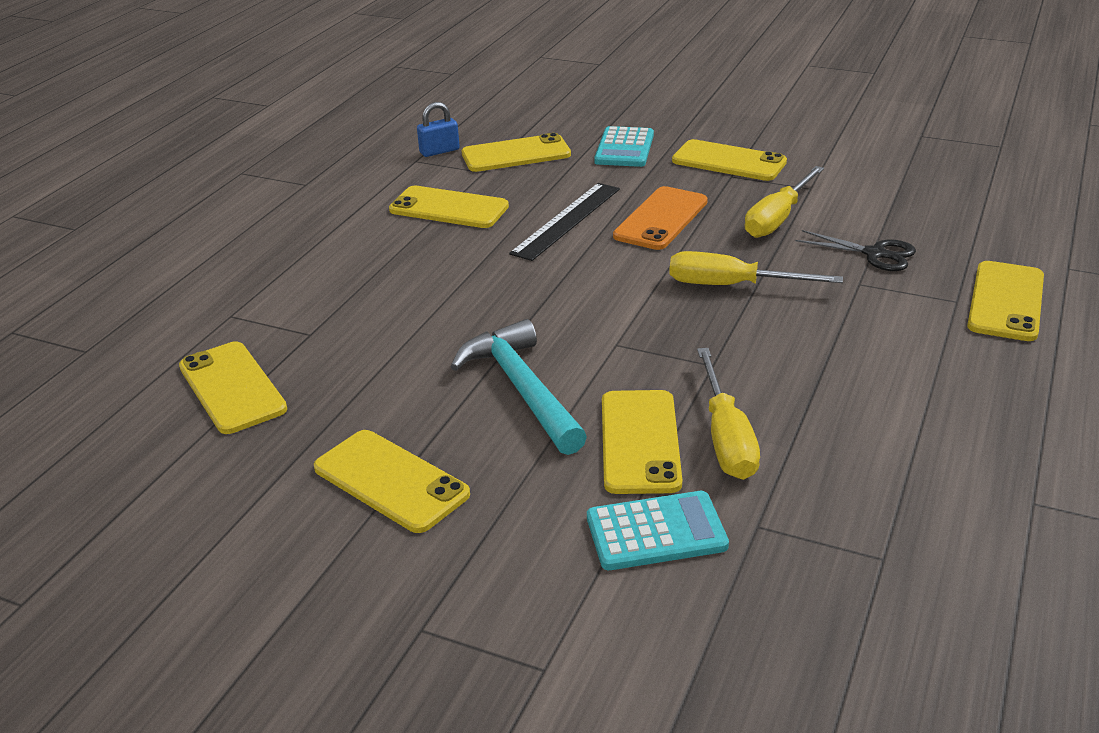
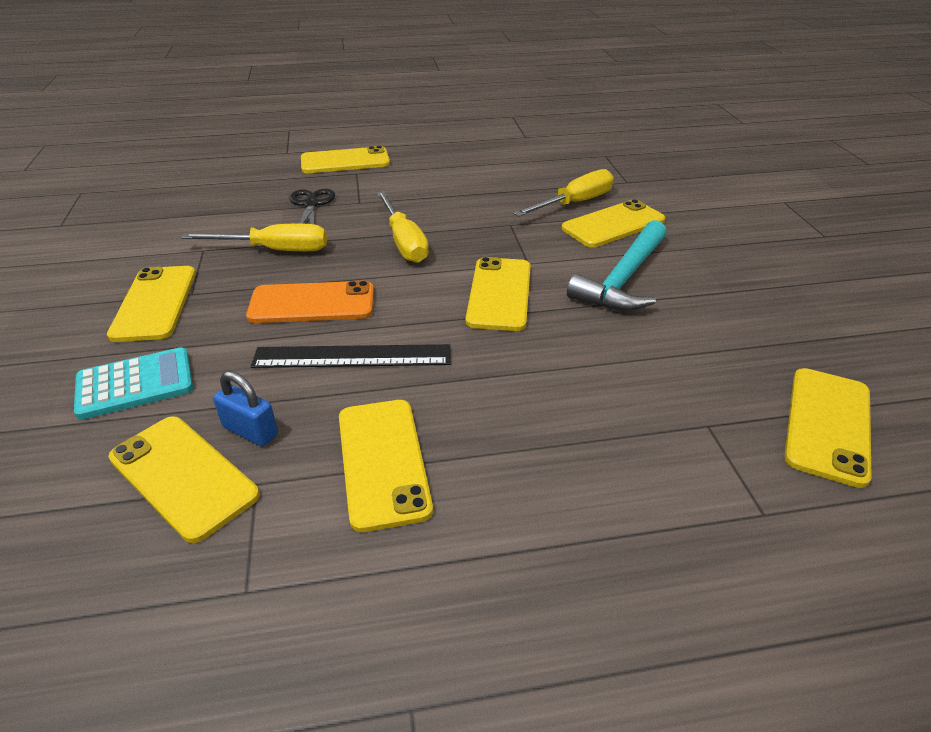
camera: 125 degrees left, 5 degrees up
(390, 481) = (770, 289): yellow phone -> yellow phone (499, 294)
(439, 151) = (197, 578): blue padlock -> blue padlock (250, 431)
(656, 532) = (670, 201): turquoise calculator -> none

